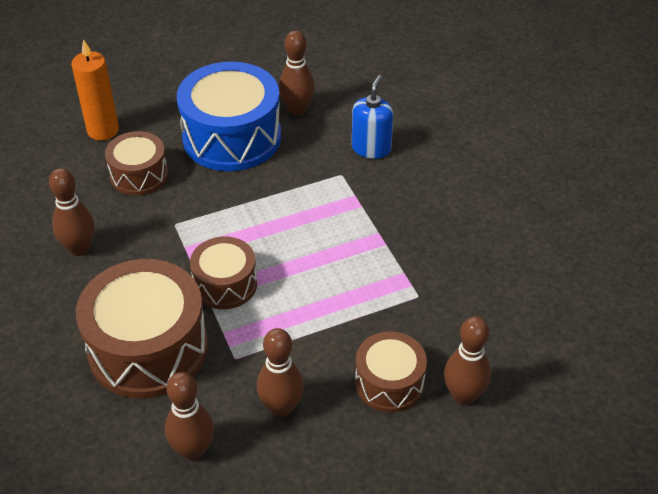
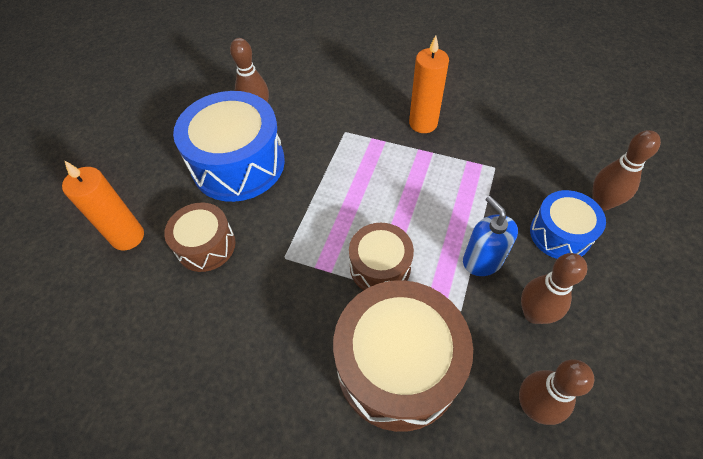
camera: 45 degrees left, 10 degrees up
(79, 248) = (237, 343): brown bowling pin -> none
(371, 148) = (339, 102): blue soap dispenser -> blue soap dispenser (482, 260)
(389, 383) = (560, 234): brown drum -> blue drum
(413, 217) = (423, 123): none -> orange candle

